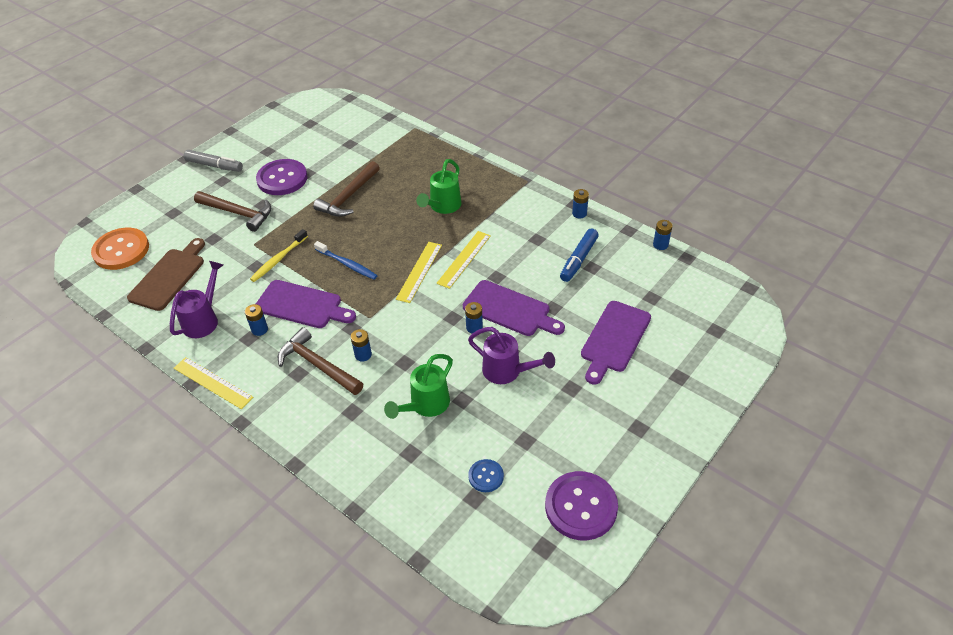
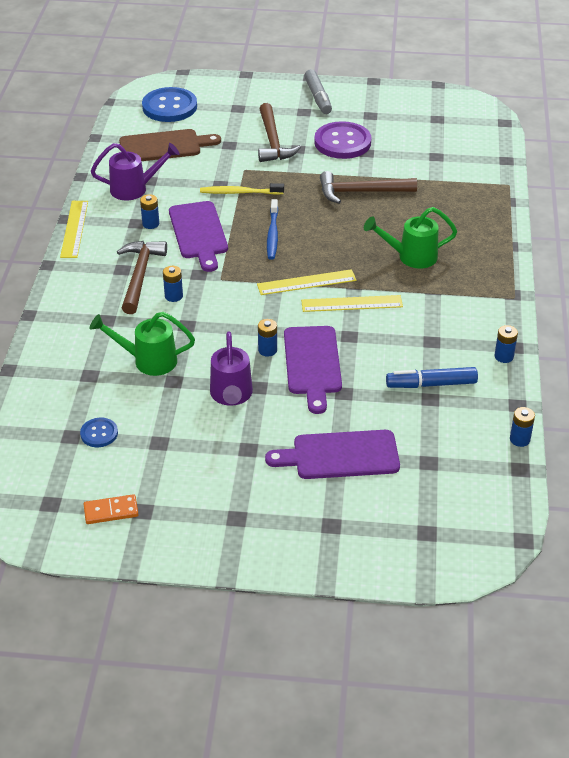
camera: 55 degrees right, 5 degrees down
(121, 250) = (169, 107): orange button -> blue button
(581, 507) = (111, 511): purple button -> orange domino

